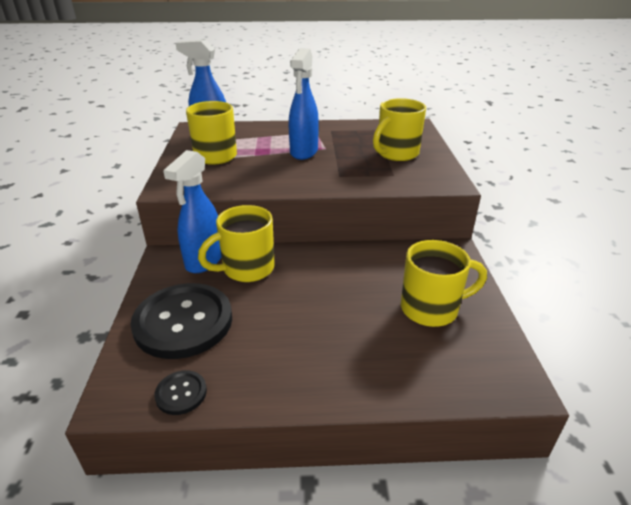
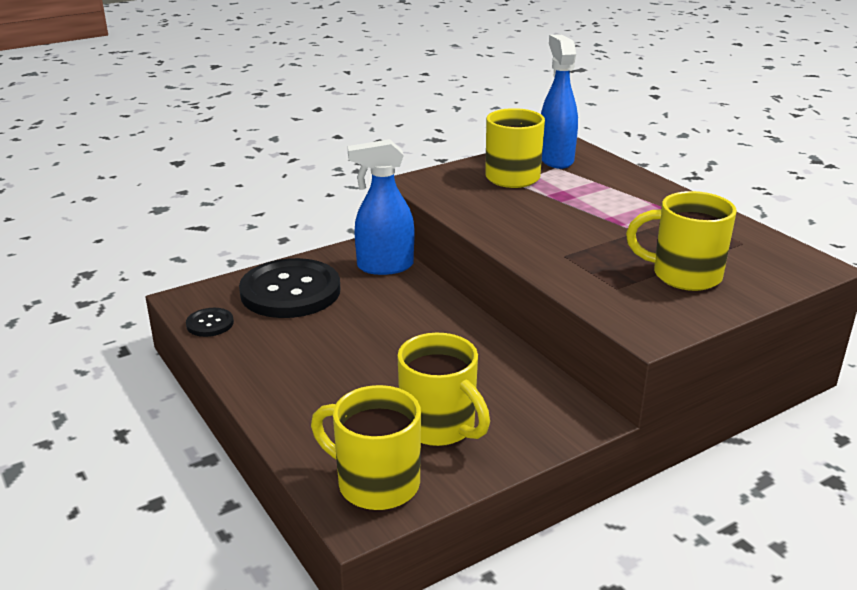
camera: 60 degrees right, 5 degrees down
(246, 269) = (395, 292): yellow mug -> yellow mug (375, 483)
(303, 152) = (594, 218): blue spray bottle -> none

